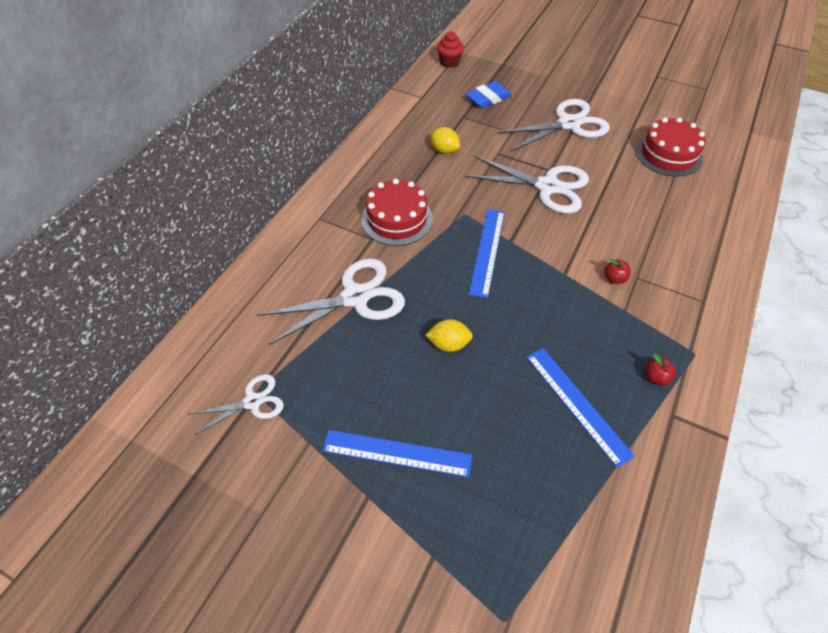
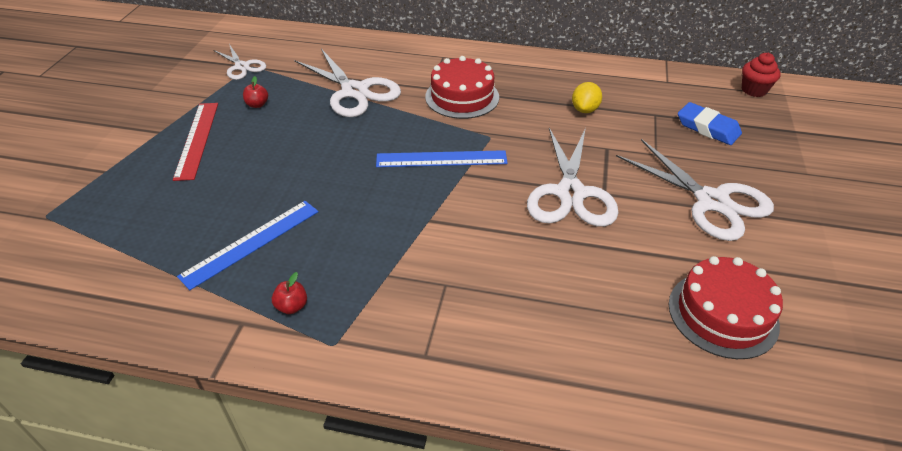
camera: 75 degrees right, 10 degrees down
(397, 453) = (197, 139): blue ruler -> red ruler
(448, 344) = (312, 150): yellow lemon -> none
(614, 278) = (436, 263): red apple -> red apple (257, 104)

